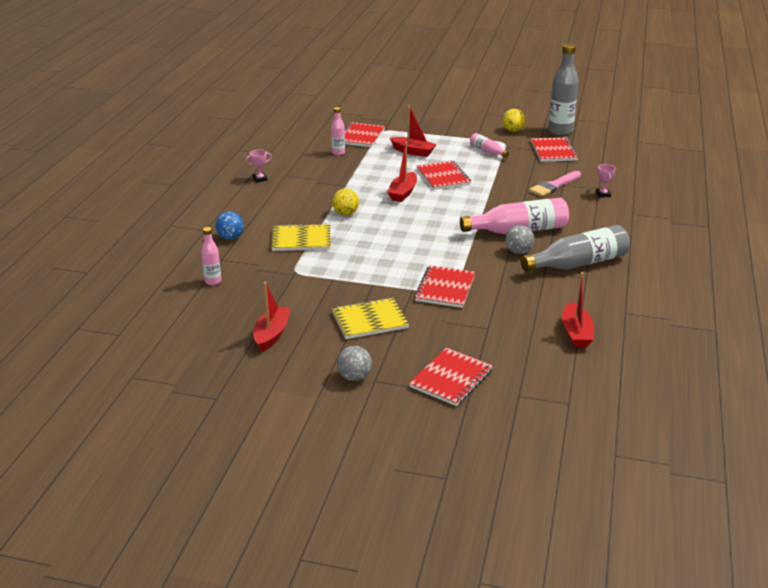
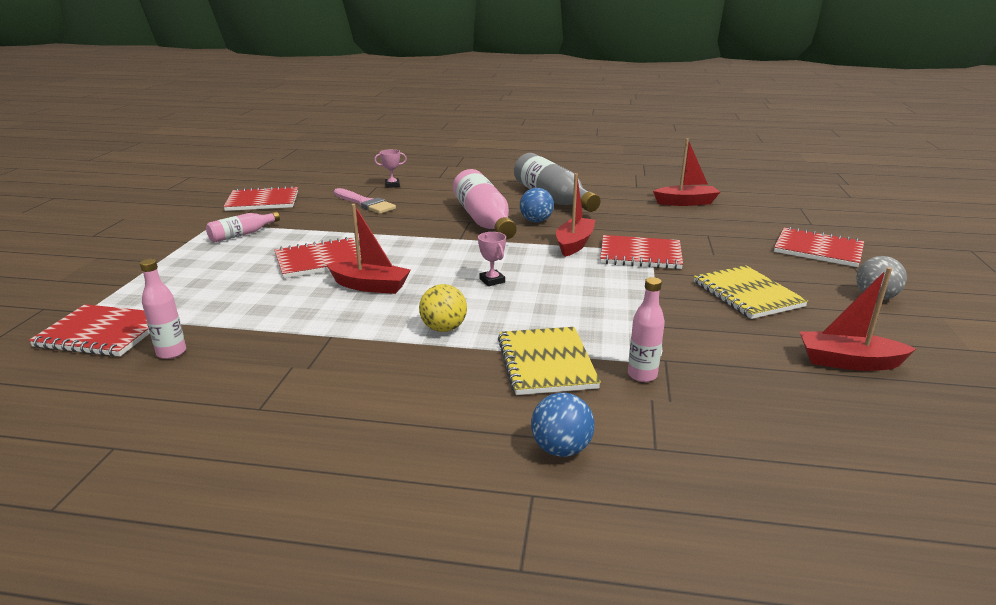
camera: 95 degrees left, 5 degrees down
(213, 281) = (743, 446): pink bottle -> pink bottle (642, 375)
(260, 179) = (267, 443): pink trophy -> pink trophy (492, 280)
(413, 152) = (211, 283): red boat -> red boat (574, 244)
(513, 130) = (176, 220): yellow ball -> none
(518, 252) = (536, 221): grey ball -> blue ball
(560, 131) = (200, 197): grey bottle -> none

